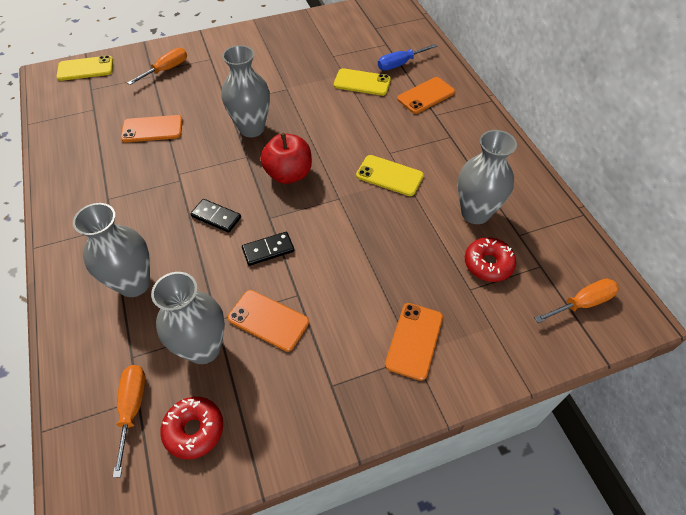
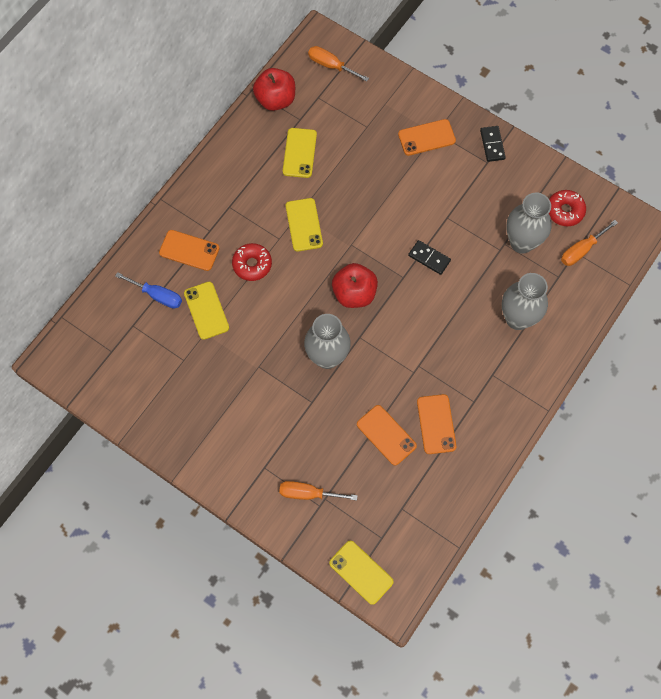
camera: 125 degrees left, 15 degrees up
(216, 217) = (429, 312): black domino -> black domino (492, 145)
(268, 320) = (476, 221): orange phone -> orange phone (436, 424)
(475, 213) = (299, 153): grey vase -> yellow phone
(488, 264) = (339, 126): red donut -> red donut (252, 264)
(559, 227) = (275, 99): none -> red apple

